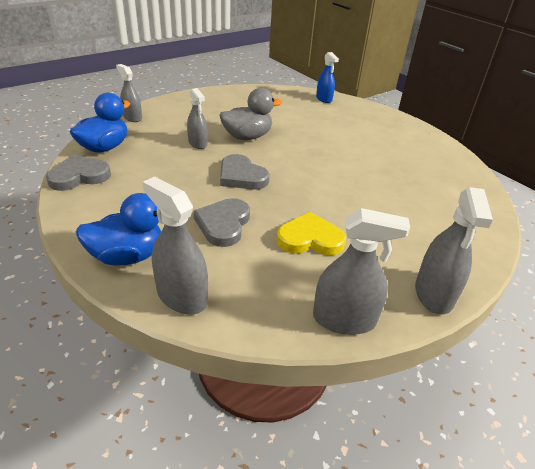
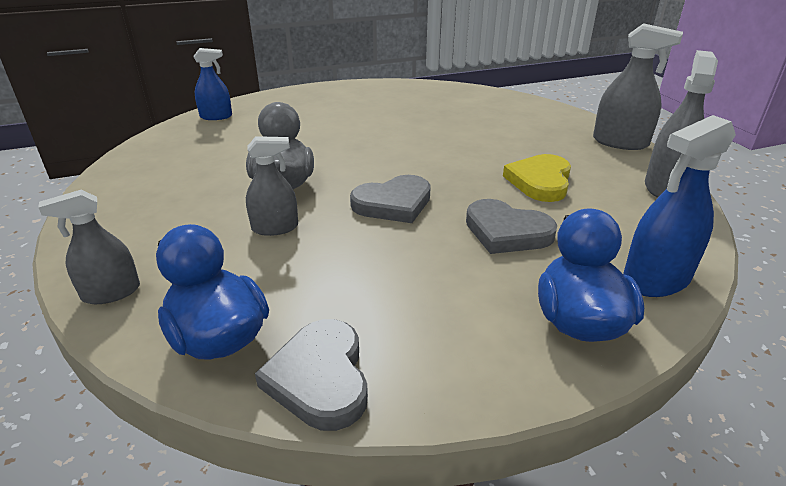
camera: 70 degrees left, 5 degrees down
(182, 296) = (656, 279): grey spray bottle -> blue spray bottle

